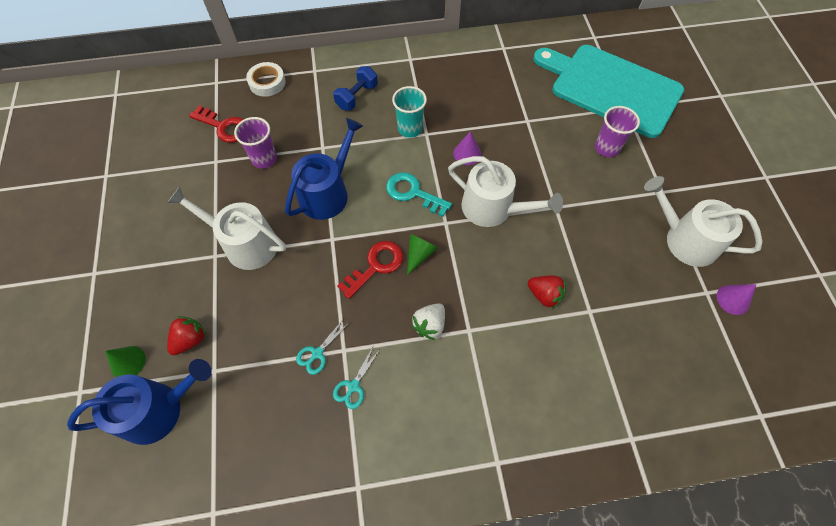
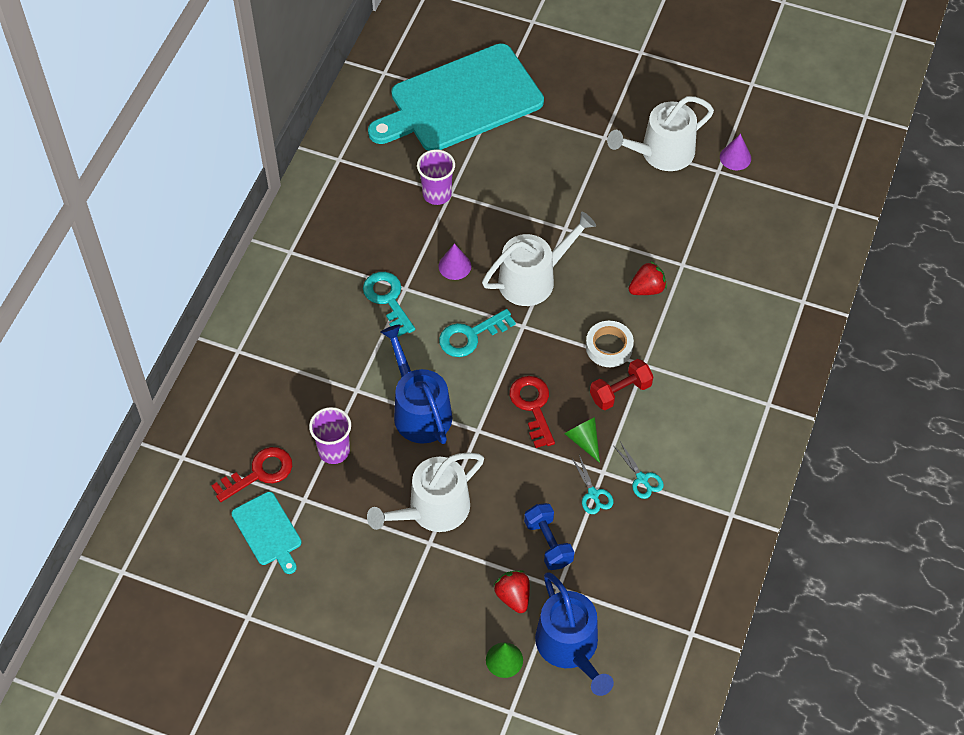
camera: 60 degrees left, 5 degrees down
(159, 409) = (570, 647): blue watering can -> blue watering can turned 150 degrees clockwise
(179, 153) = (268, 531): none -> turquoise cutting board
(267, 82) = (222, 405): white tape -> white tape (609, 347)
(357, 96) = (308, 327): blue dumbbell -> blue dumbbell (548, 543)
(410, 128) = (388, 299): turquoise cup -> turquoise key
(419, 254) = (543, 364): green cone -> green cone (584, 440)
(429, 325) = (620, 392): white strawberry -> red dumbbell
(607, 148) = (528, 149): purple cup -> purple cup (437, 194)

